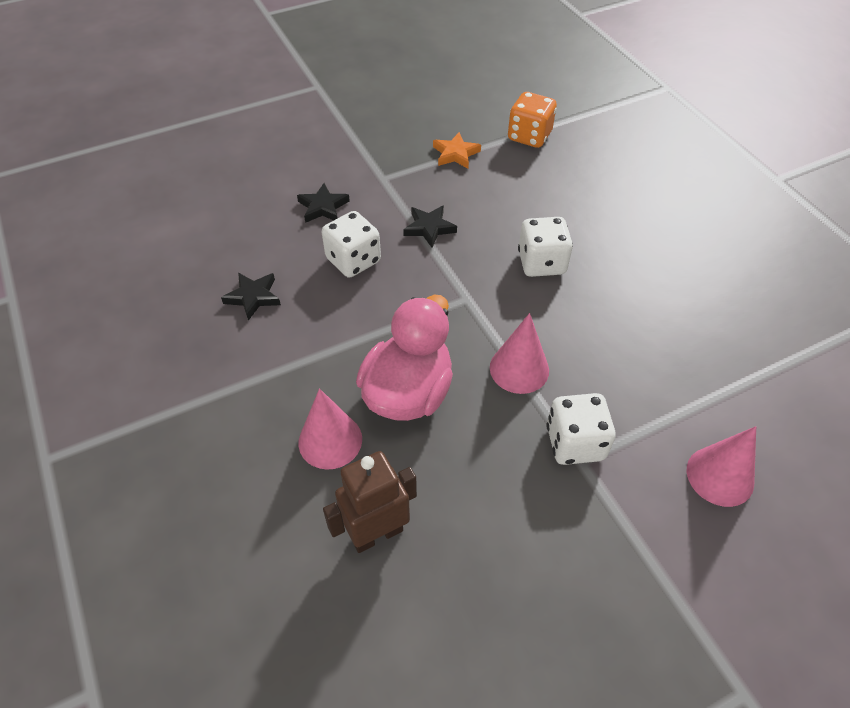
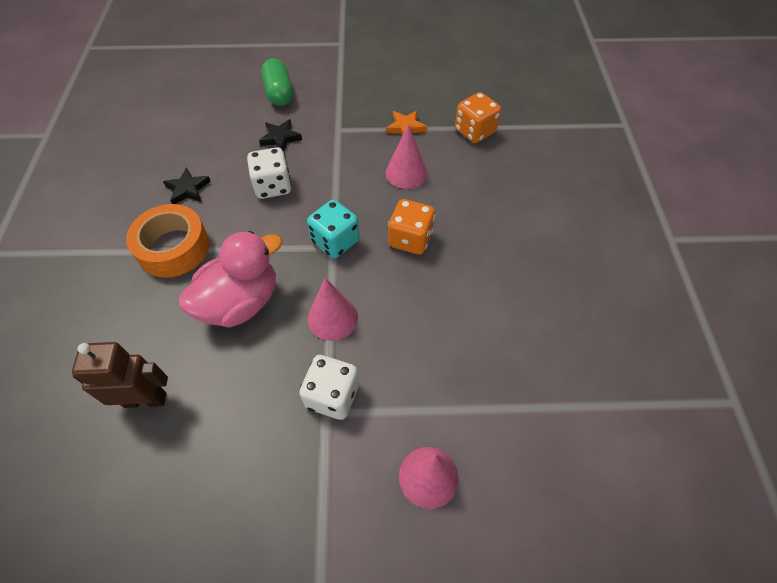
camera: 25 degrees right, 5 degrees up
(284, 159) = (279, 93): none -> green capsule
(285, 365) = (173, 248): none -> orange tape
(330, 440) = (164, 316): pink cone -> pink cone (406, 173)
(429, 228) = (344, 180): black star -> none
(465, 292) = (335, 241): none -> turquoise dice
(541, 263) = (410, 239): white dice -> orange dice

